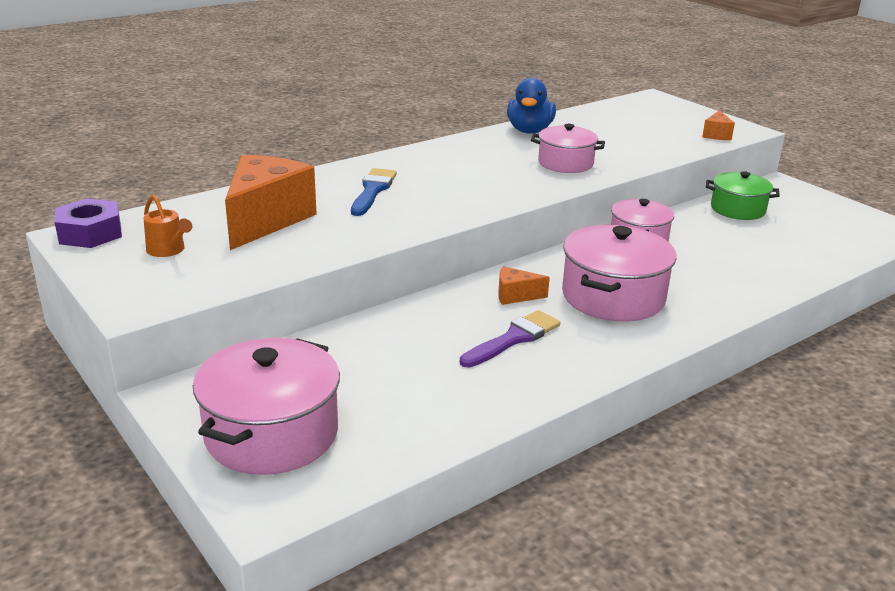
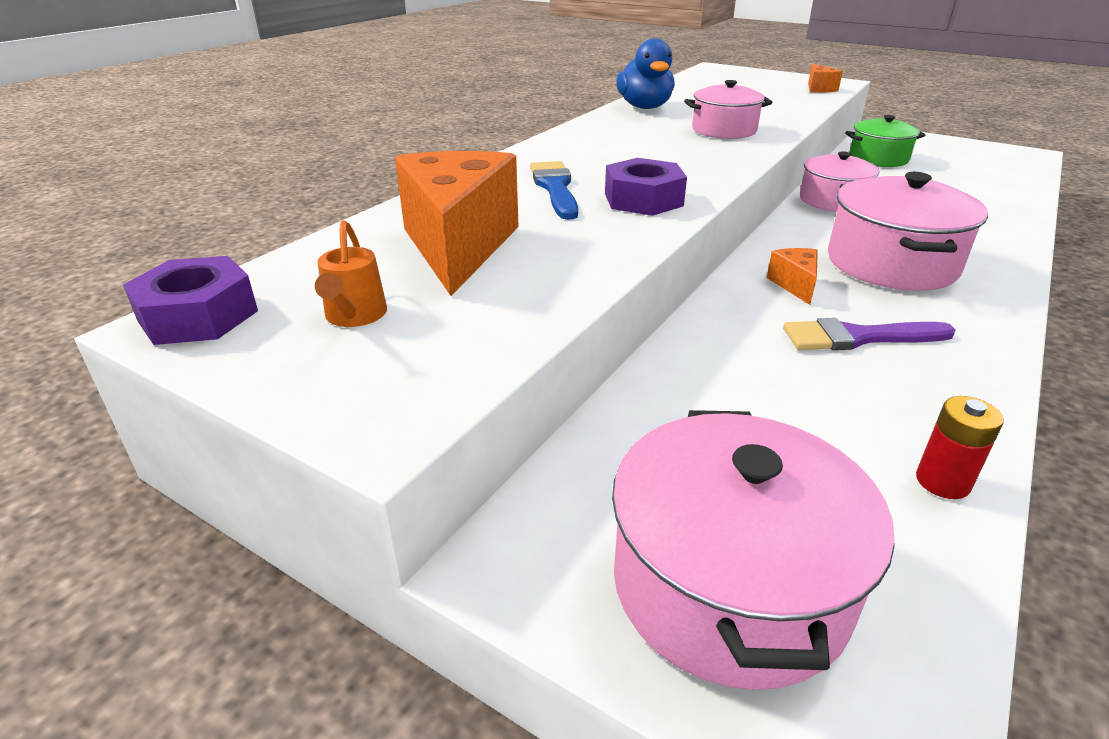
camera: 20 degrees left, 5 degrees up
(168, 250) = (354, 316): orange watering can -> orange watering can turned 60 degrees clockwise
(423, 210) = (643, 199): none -> purple nut
(451, 424) = (942, 482): none -> red battery
(513, 339) = (859, 337): purple brush -> purple brush turned 120 degrees counterclockwise
(515, 296) = (795, 285): orange cheese -> orange cheese turned 105 degrees clockwise

